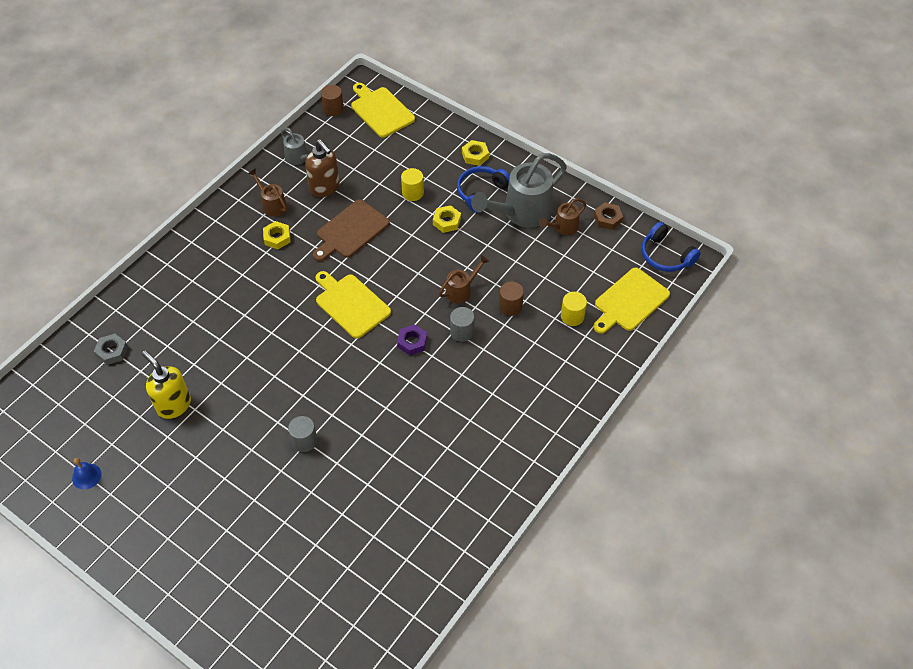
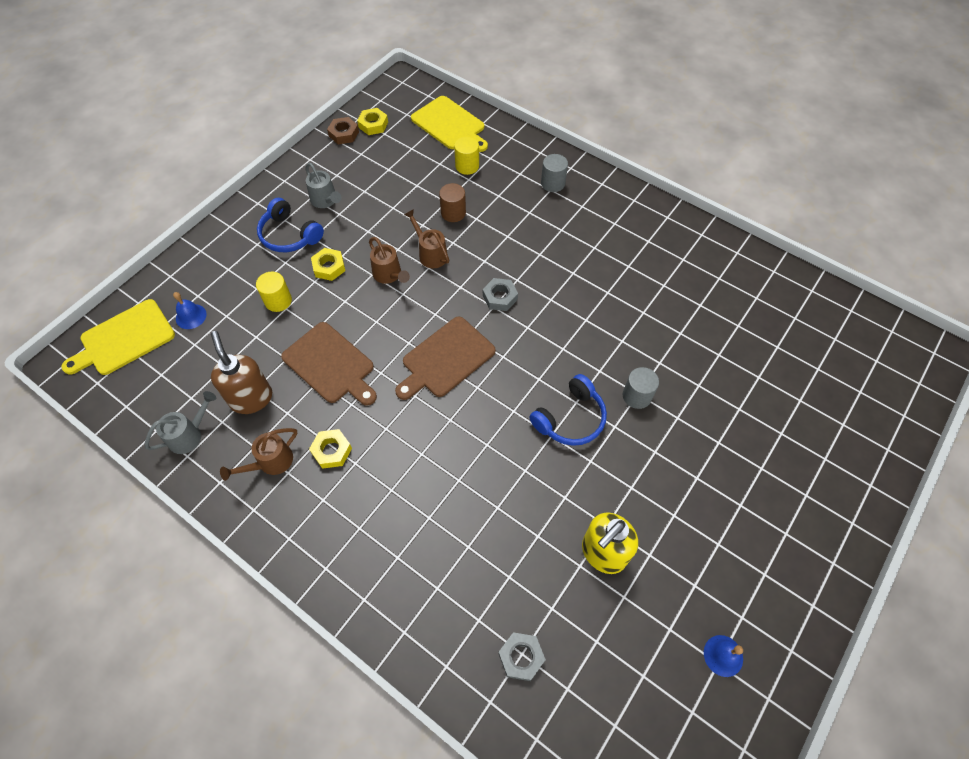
camera: 90 degrees left, 5 degrees up
(325, 188) = (251, 398): brown soap dispenser -> brown soap dispenser turned 75 degrees counterclockwise
(333, 109) = (103, 397): brown cylinder -> none
(351, 304) = (445, 359): yellow cutting board -> brown cutting board
(400, 143) = (191, 316): none -> blue bell
(412, 342) = (500, 297): purple nut -> grey nut
(462, 332) = (486, 253): grey cylinder -> grey cylinder (552, 183)
(475, 155) = (230, 240): yellow nut -> yellow nut (373, 125)
(521, 213) = (325, 201): grey watering can -> grey watering can, size x0.51
(563, 227) = (351, 168): brown watering can -> brown watering can (389, 275)
(666, 256) = (396, 97): blue headphones -> blue headphones (570, 418)

